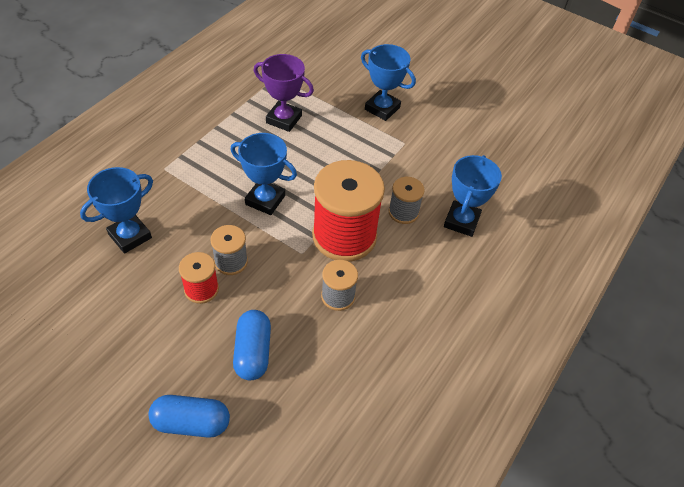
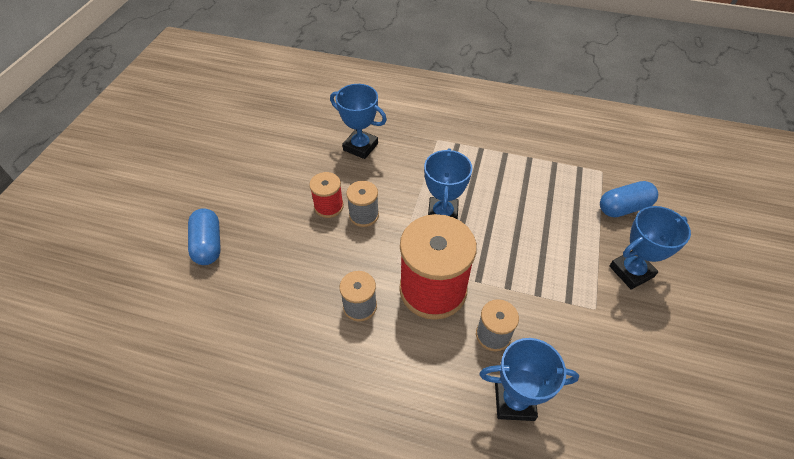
camera: 75 degrees right, 0 degrees up
(253, 352) = (280, 261): blue capsule -> blue capsule (623, 208)
(284, 119) = (550, 195): purple trophy -> none
(382, 108) = (631, 271): blue trophy -> blue trophy turned 45 degrees clockwise

